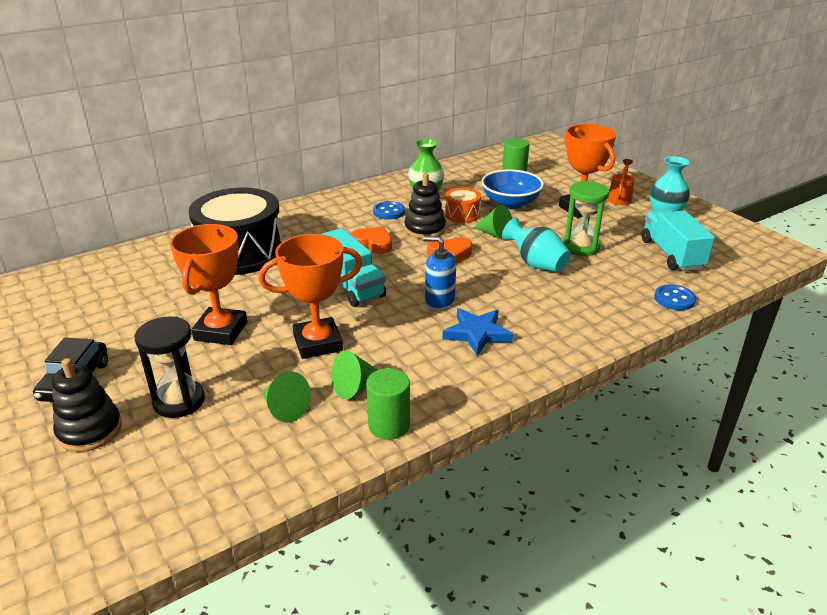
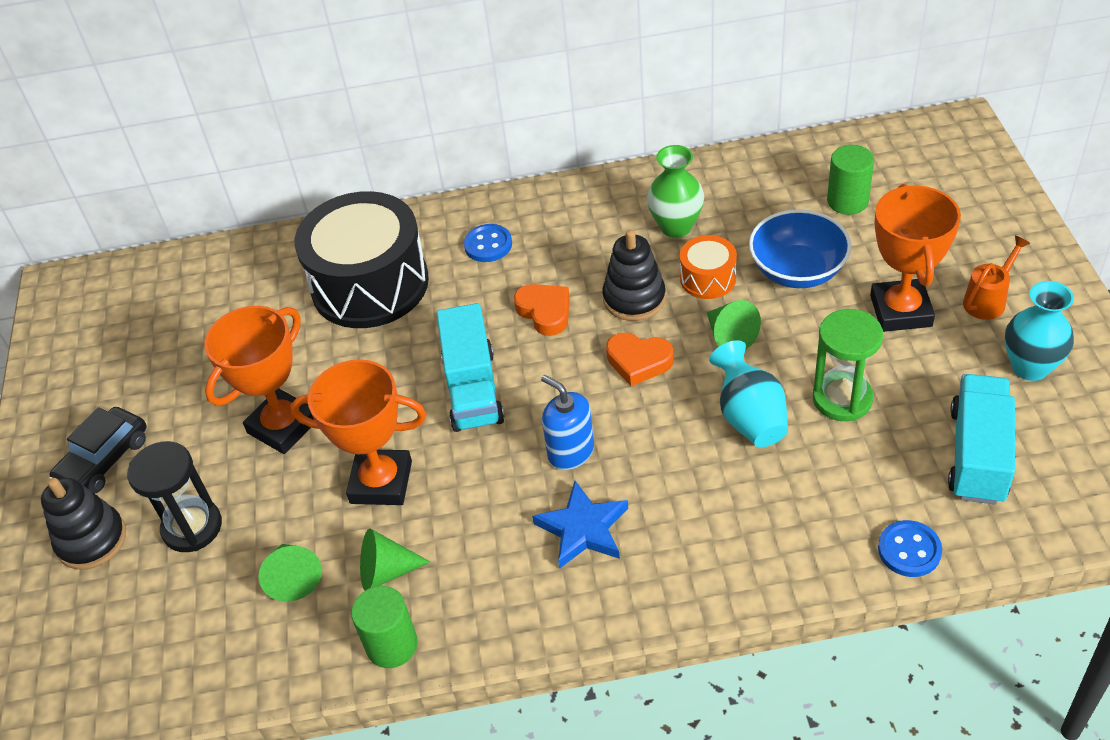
camera: 30 degrees right, 15 degrees up
(389, 212) = (604, 247): blue button -> blue button (488, 245)

